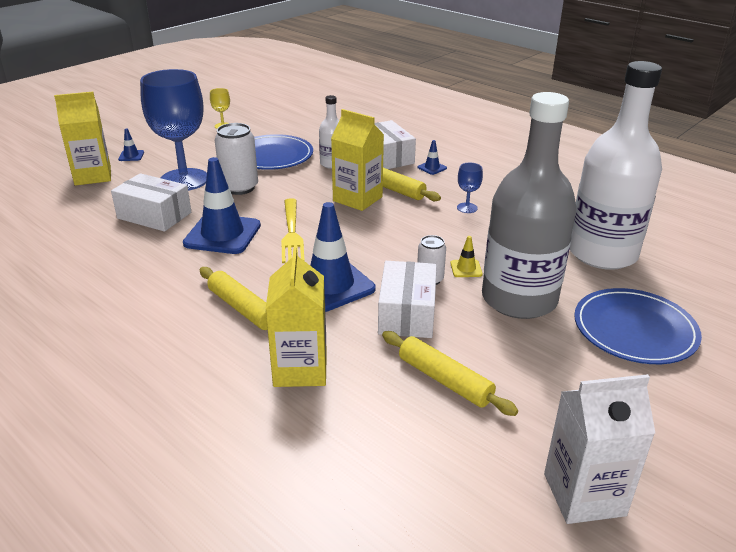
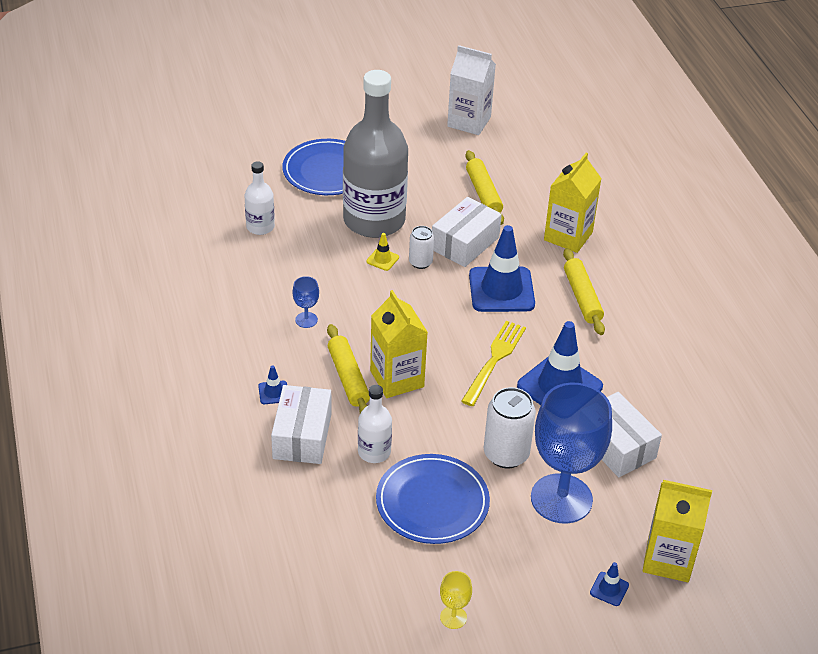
camera: 150 degrees left, 10 degrees up
(602, 253) = (260, 227): white bottle -> white bottle, size x0.45

